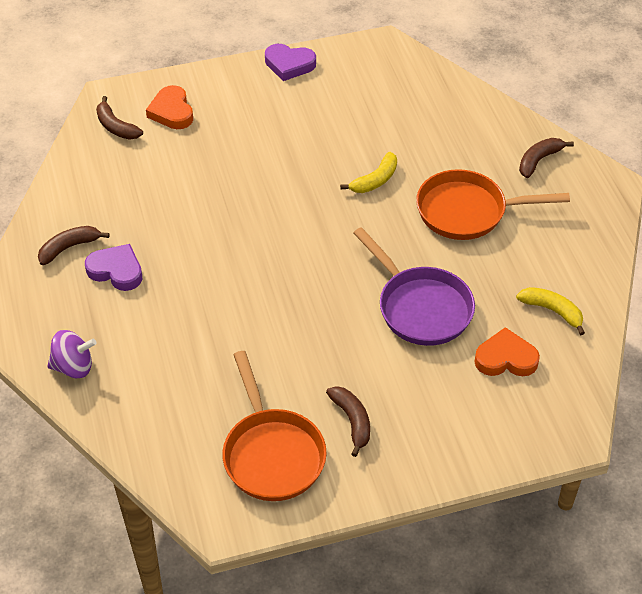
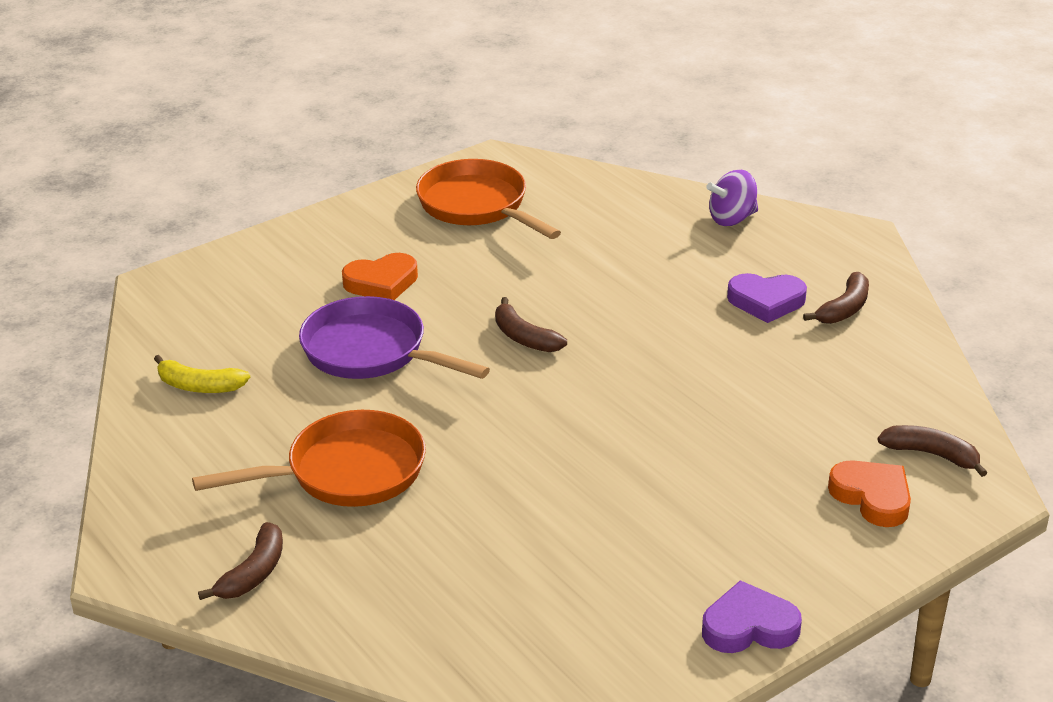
camera: 160 degrees right, 15 degrees down
(352, 421) = (407, 244): brown banana -> brown banana (524, 337)
(375, 180) = (501, 479): yellow banana -> none
(505, 358) = (250, 329): orange heart -> orange heart (381, 282)

